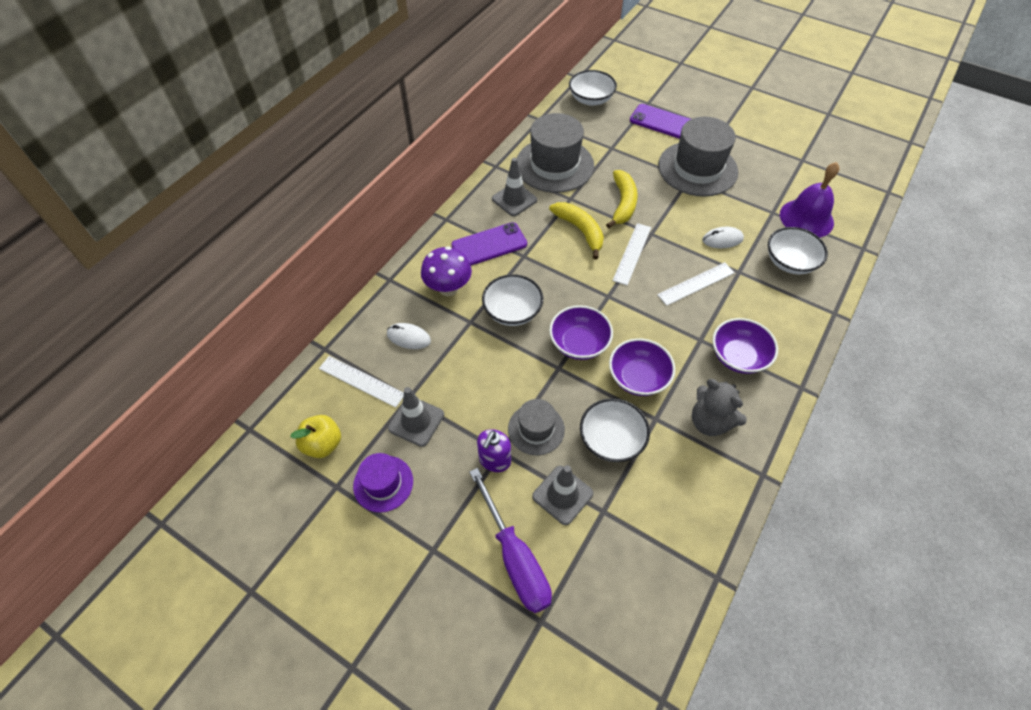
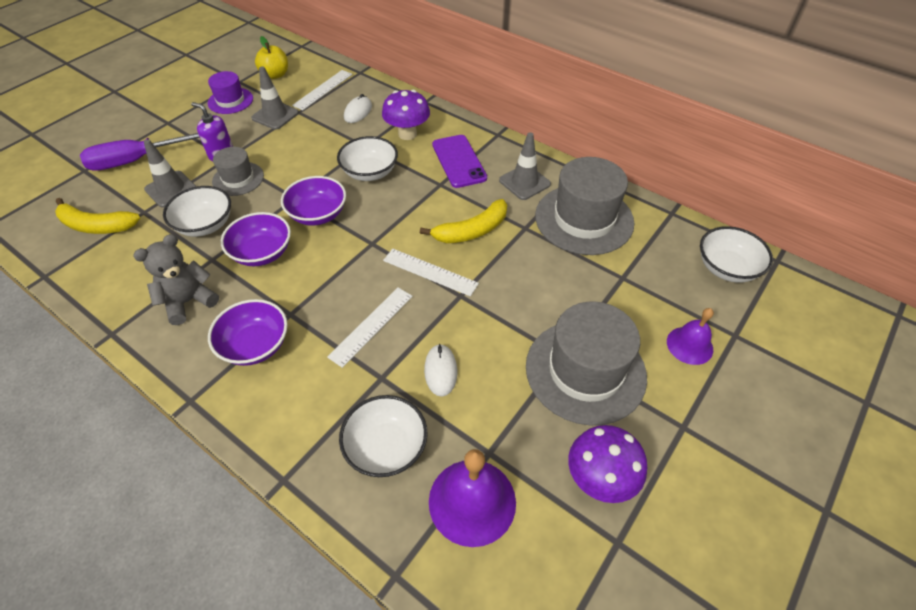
camera: 95 degrees right, 5 degrees down
(623, 203) = (514, 275): yellow banana -> yellow banana (96, 226)
(662, 122) = (689, 345): purple phone -> purple bell
(696, 283) = (371, 326): white ruler -> white ruler turned 60 degrees clockwise
(769, 165) = (599, 479): none -> purple mushroom

